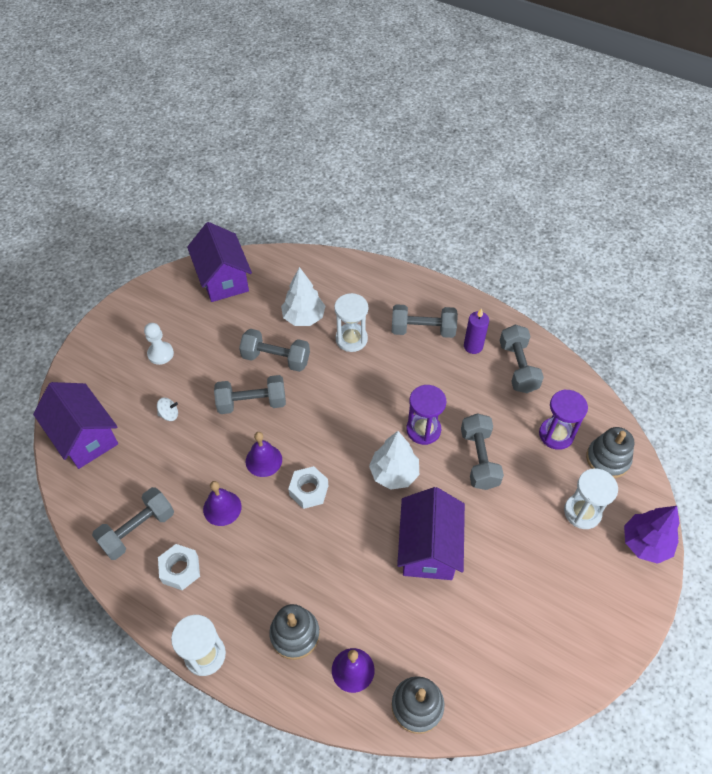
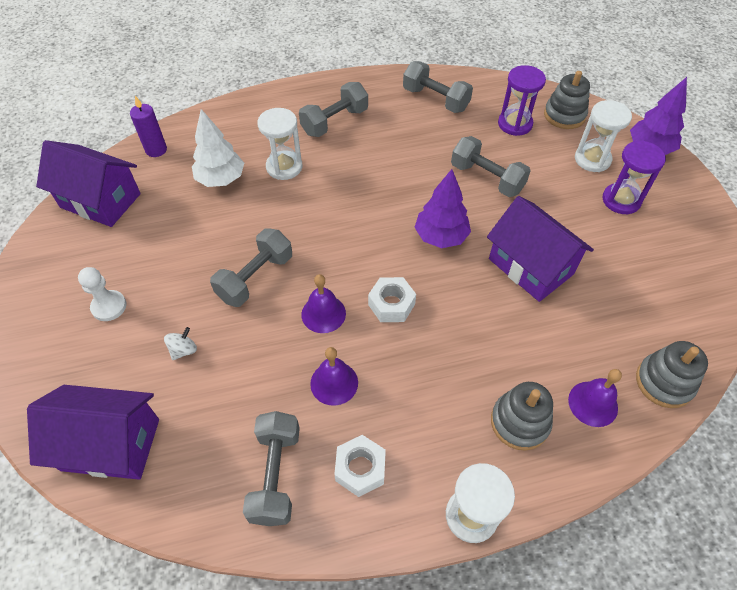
camera: 45 degrees left, 0 degrees up
(276, 359) = (235, 228): grey dumbbell -> none
(394, 473) = (441, 236): white tree -> purple tree
(423, 430) = (423, 189): purple hourglass -> purple hourglass (621, 200)
(473, 346) = (386, 107): purple candle -> purple candle (156, 150)

